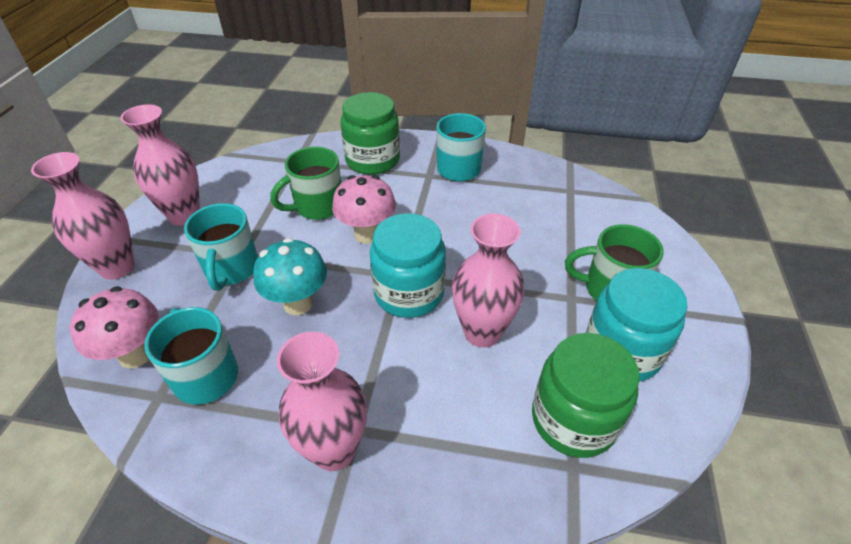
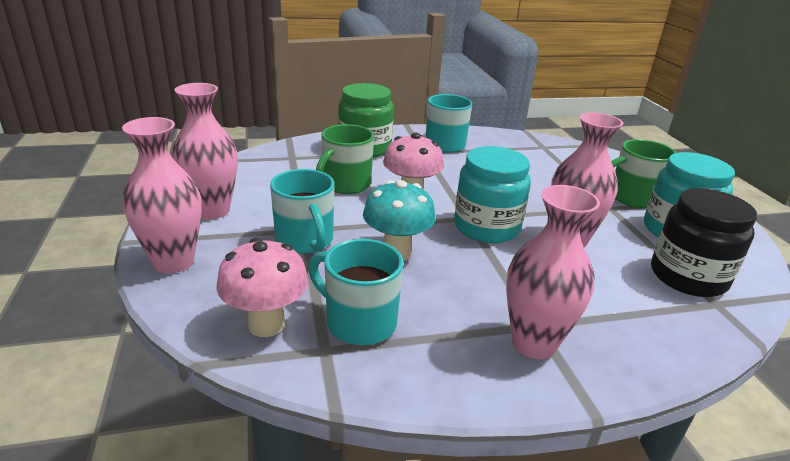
camera: 25 degrees left, 15 degrees down
(573, 419) = (688, 277): green jar -> black jar

